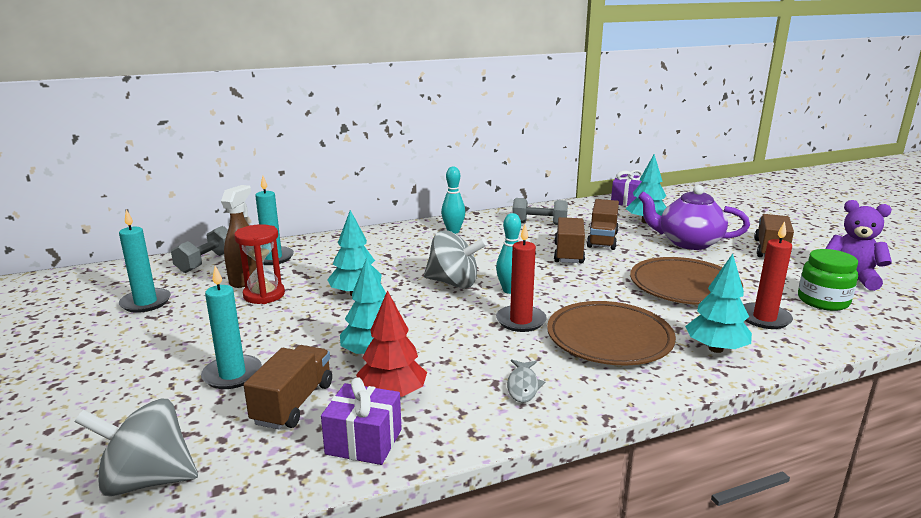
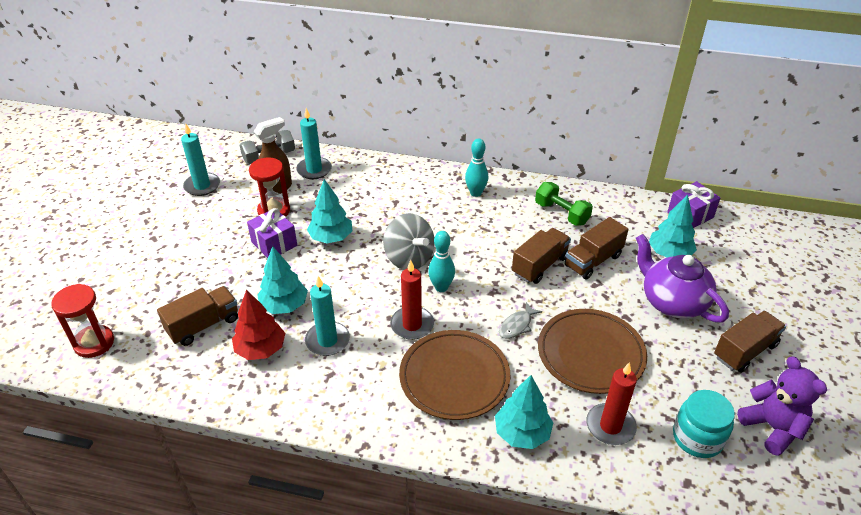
camera: 35 degrees right, 20 degrees up
(147, 480) = (94, 343): grey spinning top -> red hourglass
(232, 374) = (194, 282): turquoise candle -> turquoise candle (327, 341)
(364, 441) = (211, 378): purple gift -> purple gift (274, 244)
(523, 386) = (344, 388): grey fish -> grey fish (517, 325)
(539, 223) = (561, 213): grey dumbbell -> green dumbbell
(823, 301) = (697, 438): green jar -> turquoise jar

